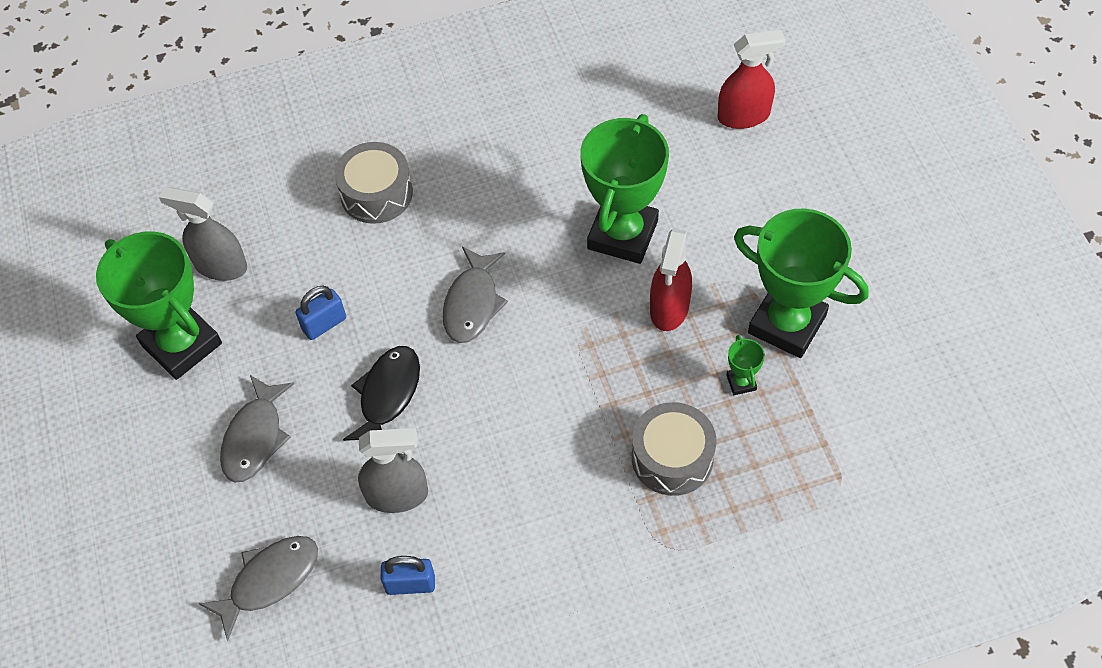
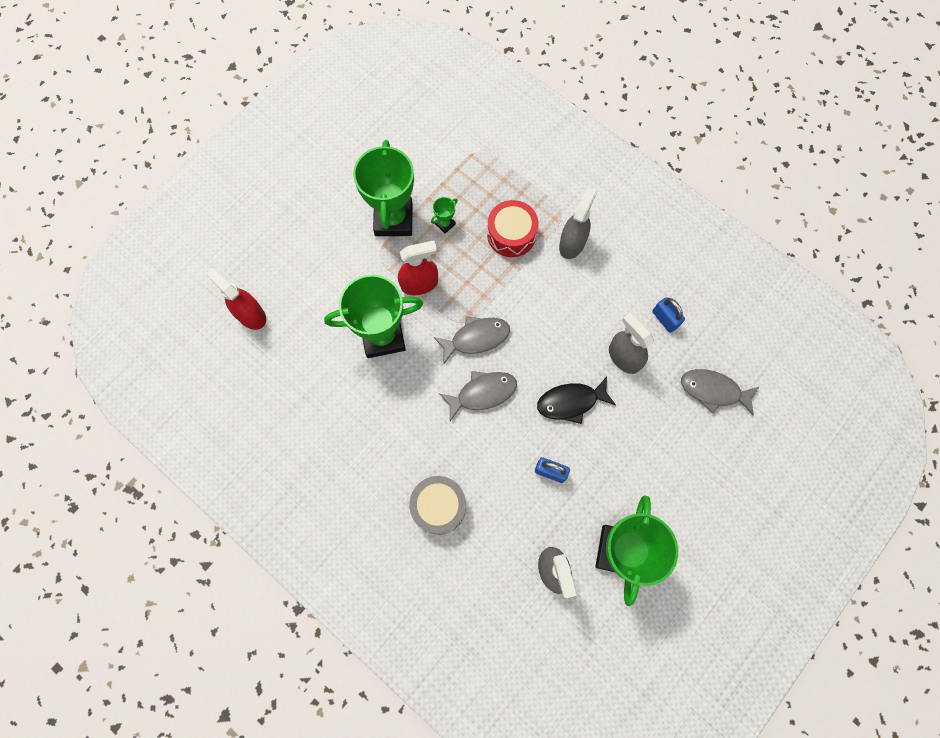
camera: 125 degrees left, 15 degrees up
(255, 437) = (645, 459): grey fish -> grey fish (476, 338)
(607, 531) = (572, 243): none -> grey spray bottle
(672, 458) = (511, 234): grey drum -> red drum

